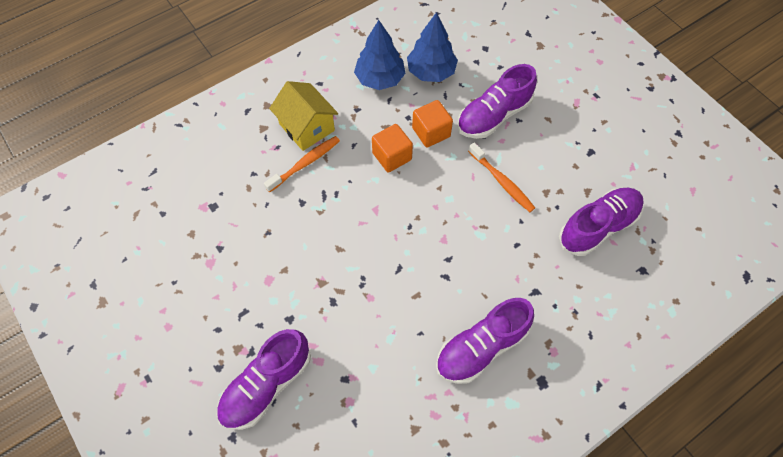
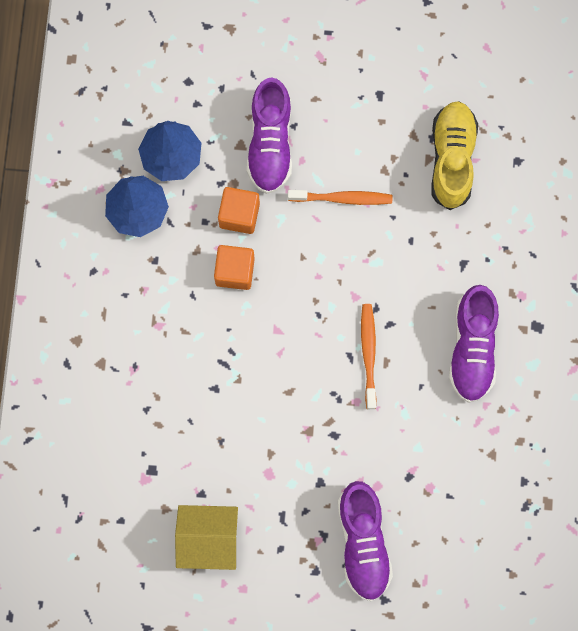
camera: 50 degrees left, 15 degrees up
(304, 164) = (175, 355): orange toothbrush -> orange toothbrush (368, 354)
(307, 127) = (135, 322): yellow house -> yellow house (208, 539)
(598, 227) = (452, 159): purple shoe -> yellow shoe

